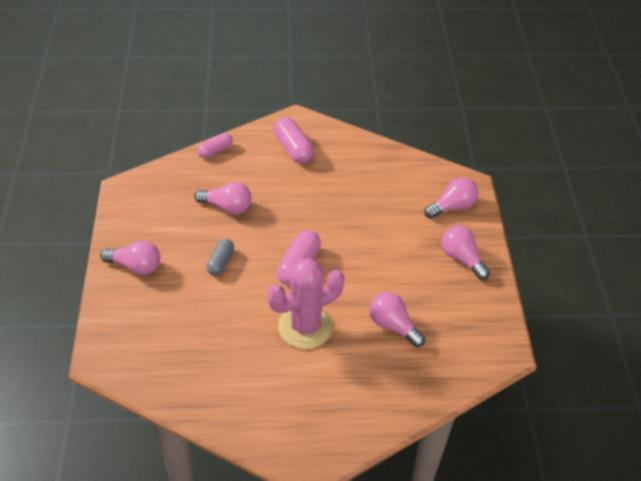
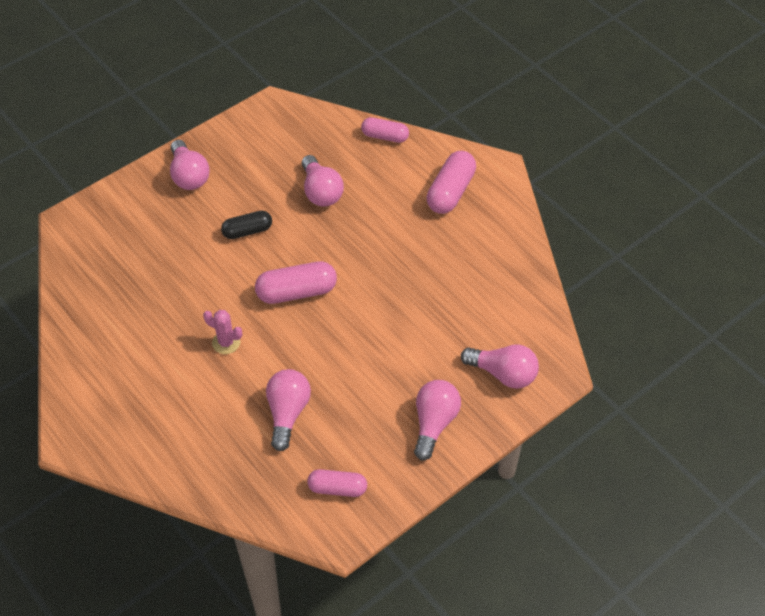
camera: 55 degrees right, 5 degrees up
(220, 262) = (247, 231): grey capsule -> black capsule
(305, 326) = (226, 342): pink cactus -> pink cactus, size x0.44
(472, 333) = (337, 488): none -> pink capsule

